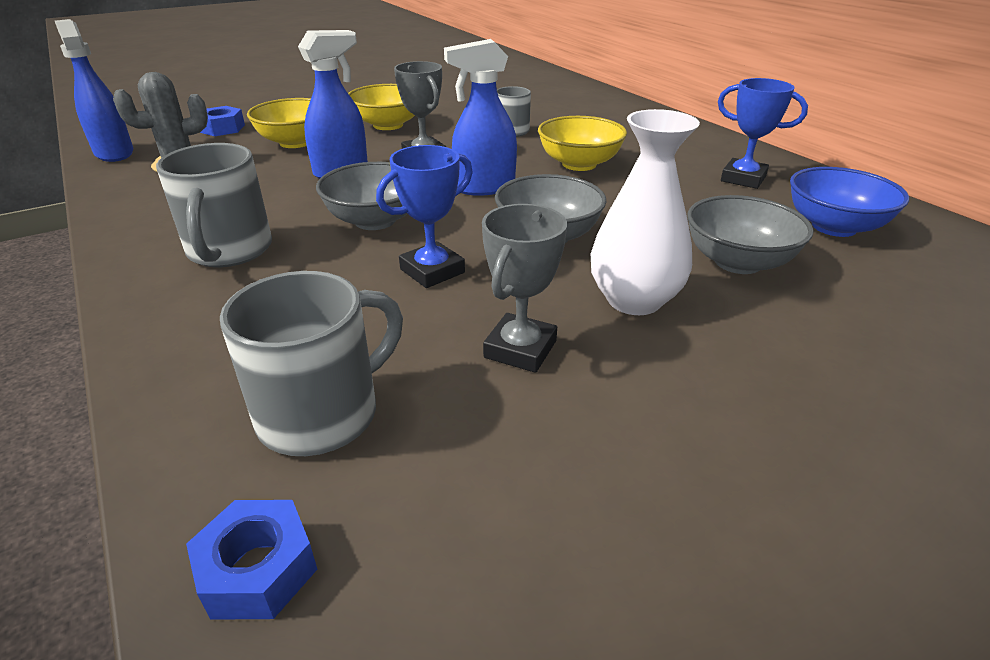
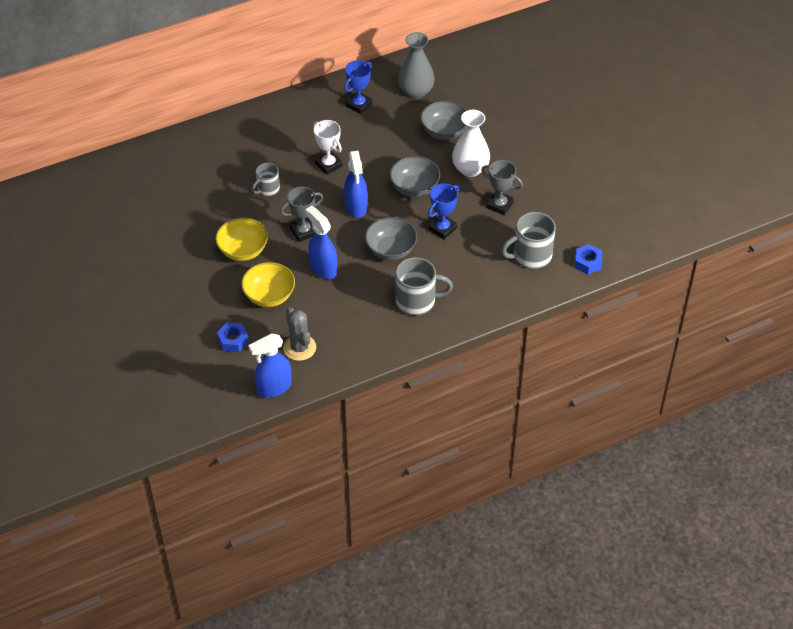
camera: 85 degrees left, 15 degrees up
(322, 413) = (531, 256): grey mug -> grey mug turned 75 degrees counterclockwise
(432, 271) = (442, 228): blue trophy -> blue trophy turned 75 degrees clockwise
(579, 164) = (328, 165): yellow bowl -> white trophy
(834, 227) = (416, 91): blue bowl -> grey vase

